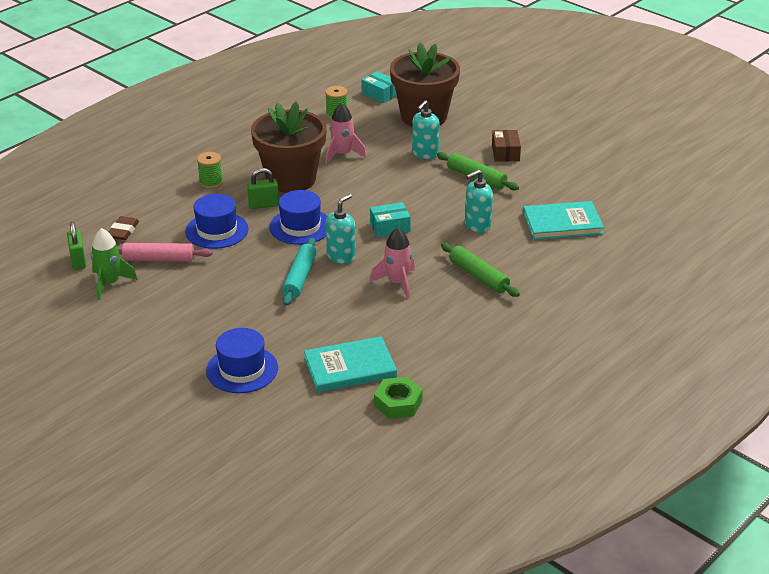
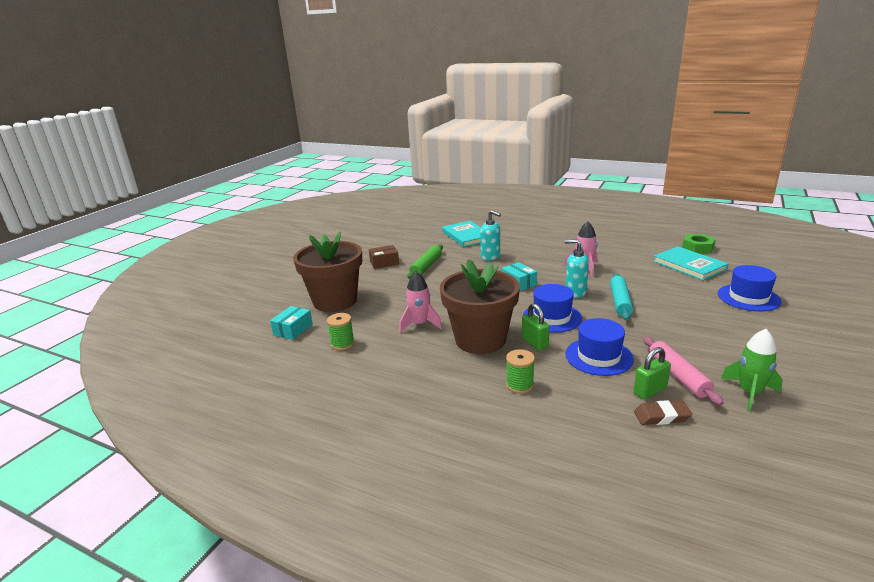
camera: 105 degrees left, 10 degrees down
(78, 261) = (747, 430): green padlock -> green padlock (650, 391)
(299, 278) = (620, 302): turquoise rolling pin -> turquoise rolling pin turned 75 degrees counterclockwise
(425, 154) = (400, 290): turquoise soap dispenser -> none
(479, 276) = (548, 248): green rolling pin -> none

